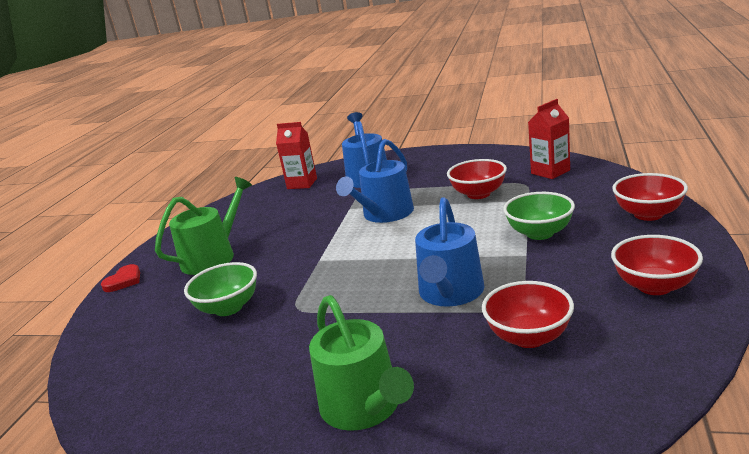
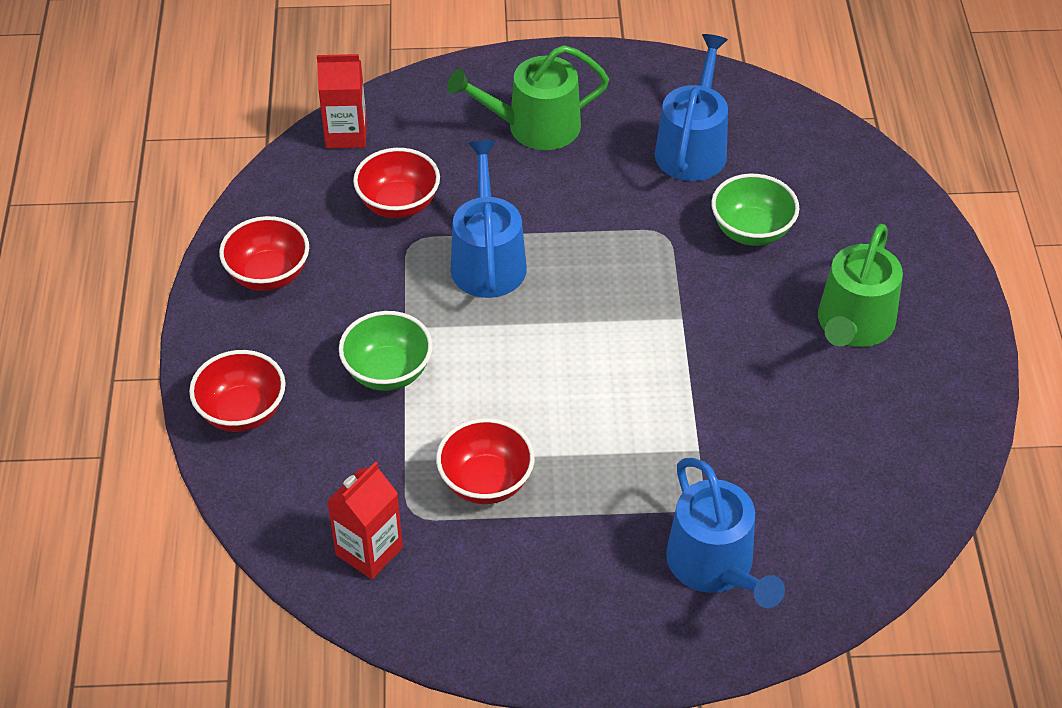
camera: 160 degrees right, 25 degrees up
(124, 281) = (952, 274): red heart -> none
(302, 183) = (842, 544): red carton -> red carton (346, 134)
(364, 407) = (534, 127): green watering can -> green watering can turned 60 degrees counterclockwise
(384, 214) = (628, 428): blue watering can -> blue watering can (692, 147)

